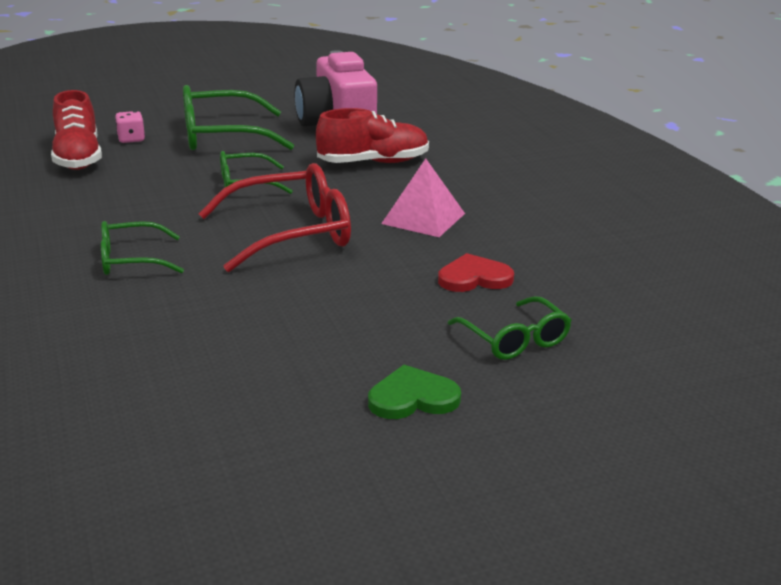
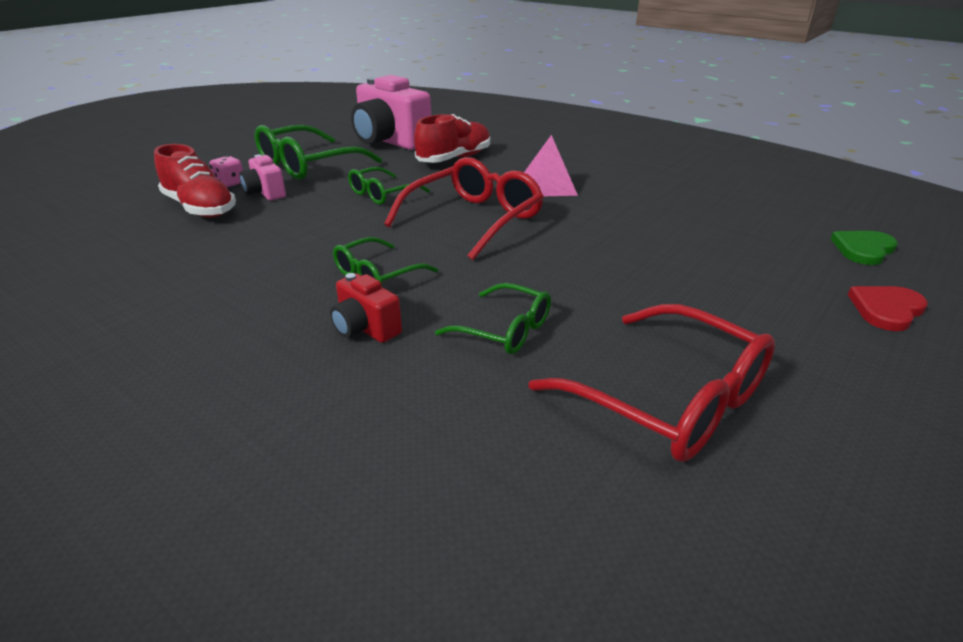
camera: 30 degrees left, 5 degrees up
(60, 302) = (365, 328): none -> red camera
(147, 157) = (265, 193): none -> pink camera
(203, 443) = (669, 399): none -> red glasses
(412, 398) = (742, 306): green heart -> green heart (863, 249)
(474, 278) = (643, 215): red heart -> red heart (886, 309)
(514, 339) = (732, 246): green glasses -> green glasses (505, 330)

